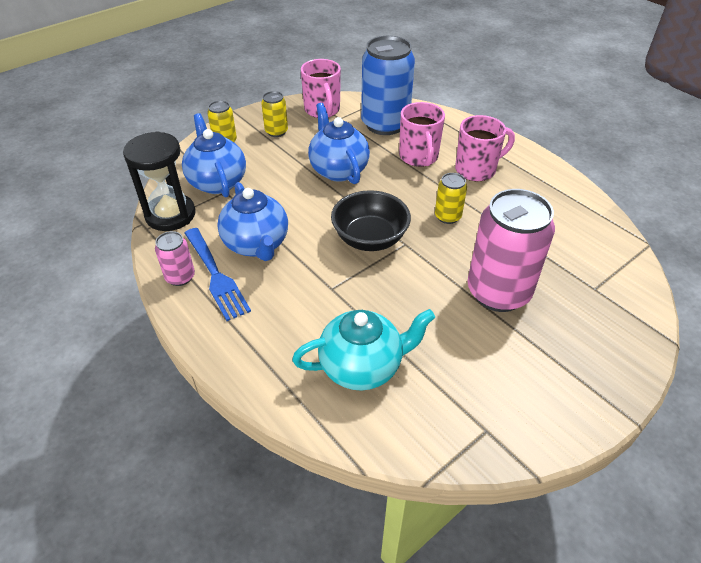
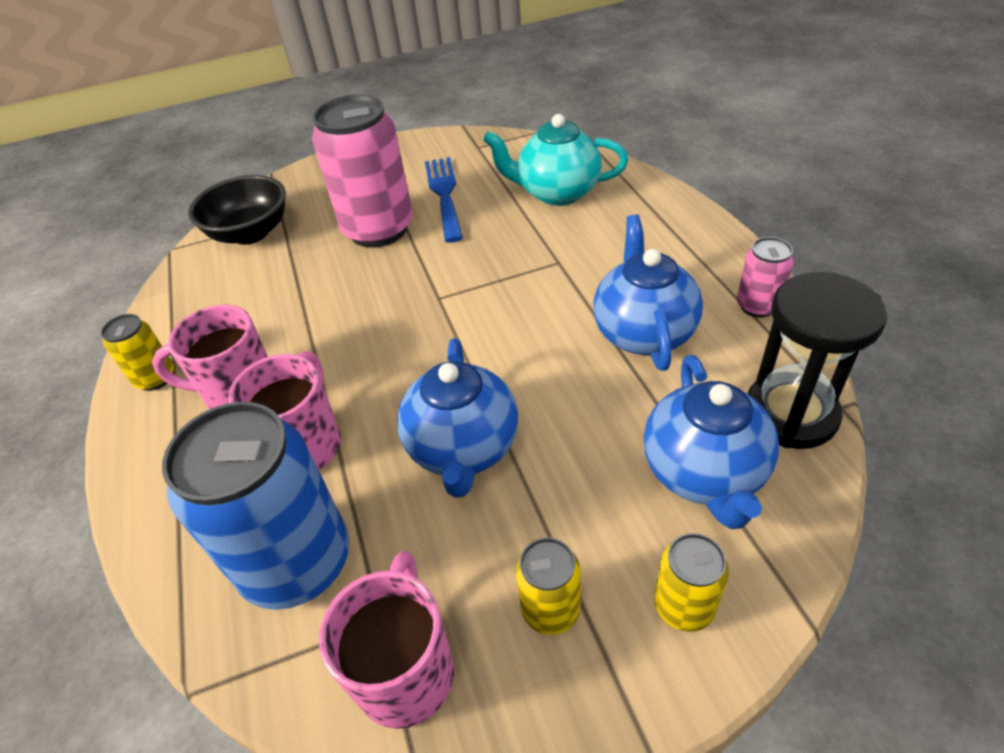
camera: 155 degrees left, 0 degrees up
(216, 276) = (705, 299): blue fork -> blue fork (444, 194)
(370, 239) = (480, 312): black bowl -> black bowl (250, 233)
(447, 216) = (355, 323): yellow can -> yellow can (155, 378)

